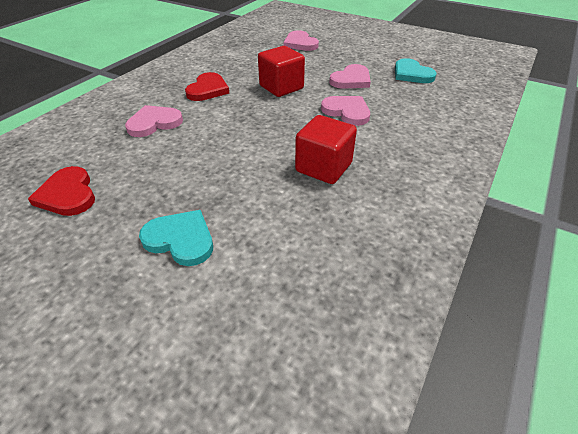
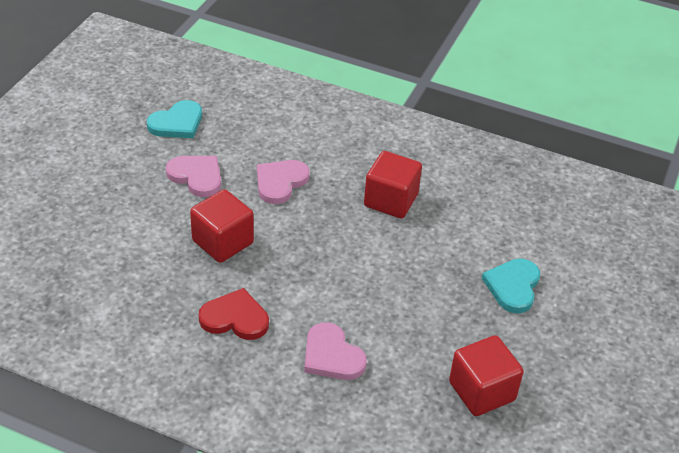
camera: 100 degrees left, 0 degrees up
(68, 194) = (481, 391): red heart -> red cube
(300, 43) = (66, 230): pink heart -> none

